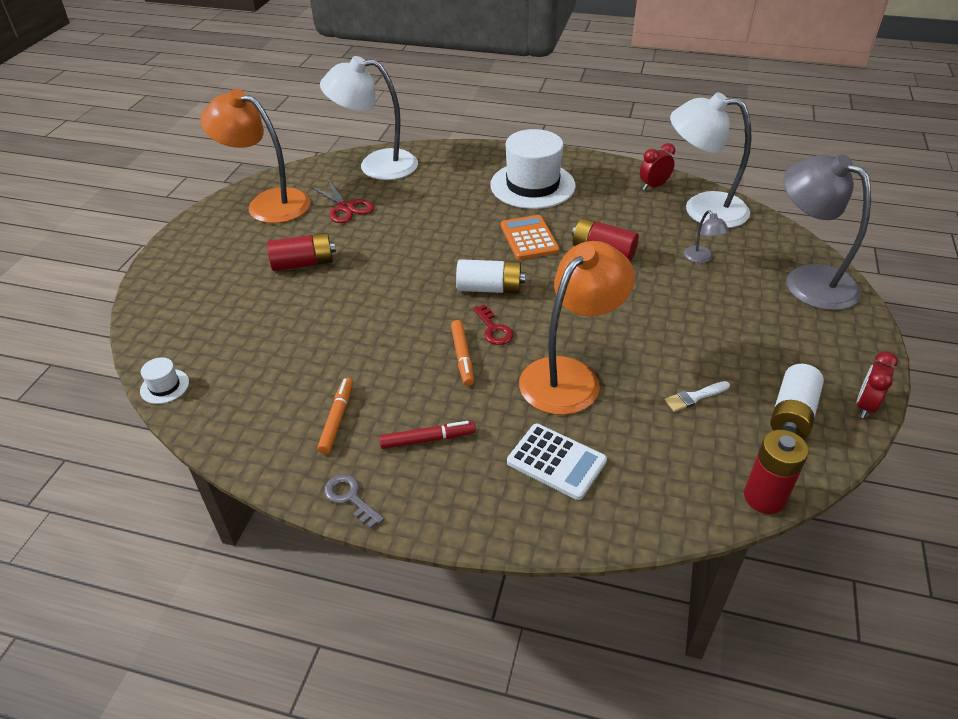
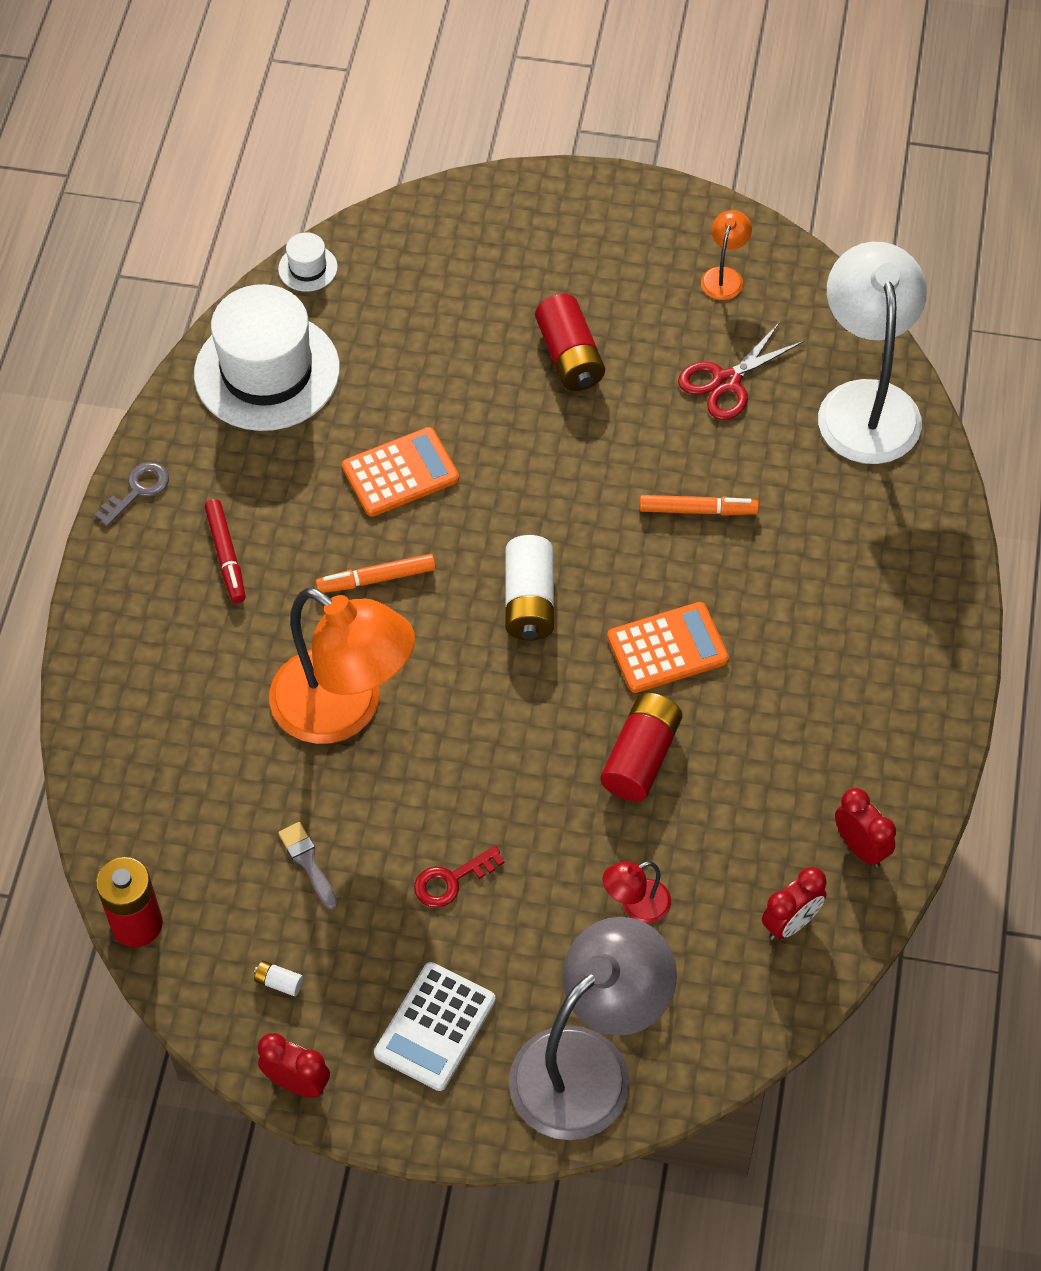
camera: 85 degrees right, 15 degrees up
(268, 203) = (724, 276): orange lamp -> orange lamp, size x0.42
(337, 419) = (257, 456): orange marker -> orange marker (698, 510)
(374, 342) = (400, 473): none -> orange calculator
(493, 329) = (436, 612): red key -> red key (451, 880)
(532, 185) = (834, 648): white hat -> white hat (267, 372)
(556, 462) = (192, 695): white calculator -> white calculator (435, 1027)
(694, 397) = (308, 862): white brush -> grey brush
(701, 258) = (636, 905): grey lamp -> red lamp
(702, 209) = (791, 923): white lamp -> red clock
(792, 414) = (279, 982): white battery -> white battery, size x0.43

